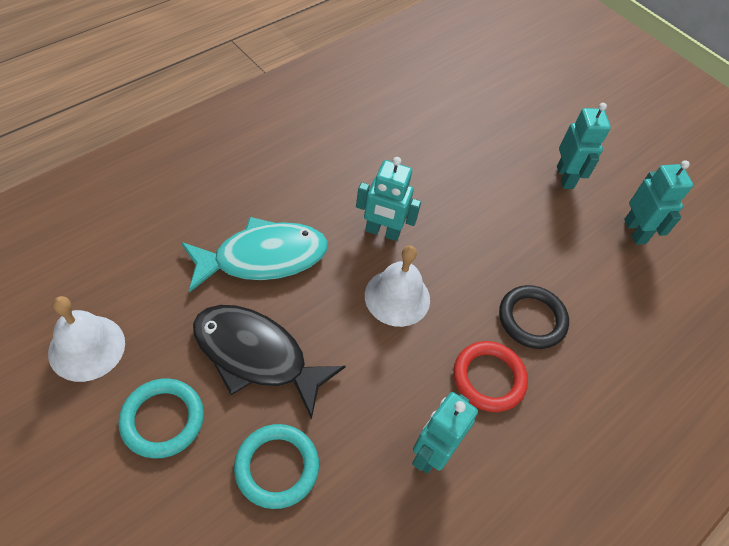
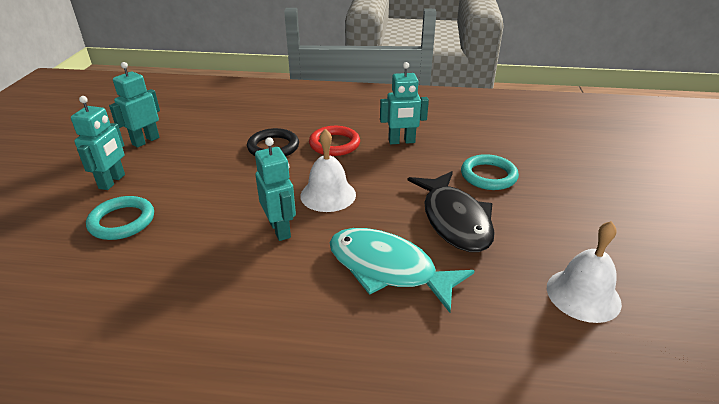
camera: 125 degrees left, 20 degrees down
(162, 420) = (544, 226): turquoise ring -> turquoise ring (122, 221)
(565, 177) = (112, 181): turquoise robot -> turquoise robot turned 150 degrees clockwise

